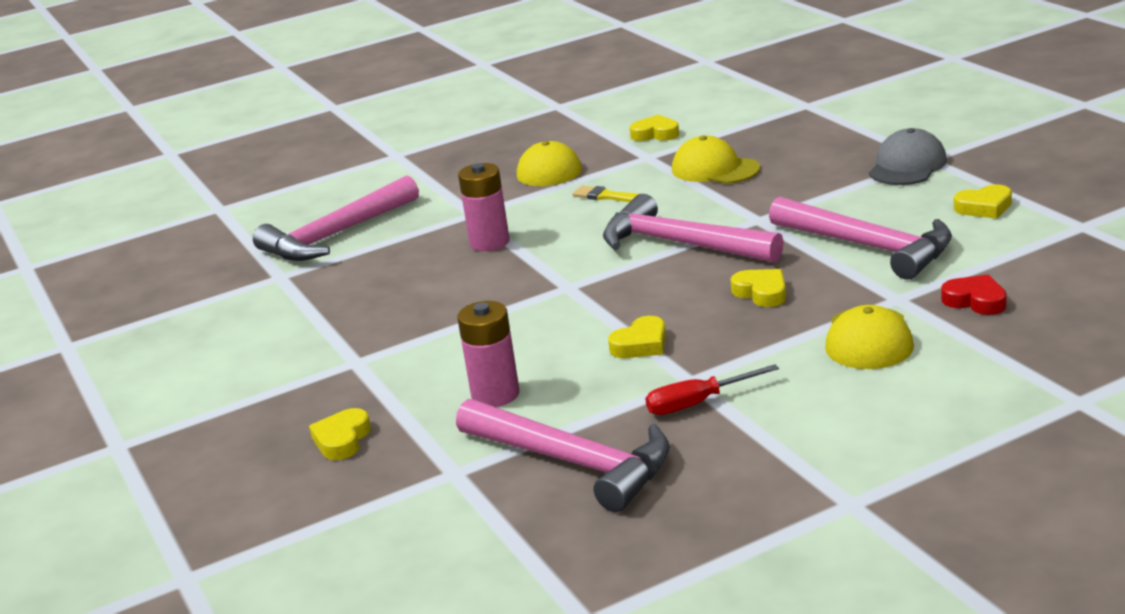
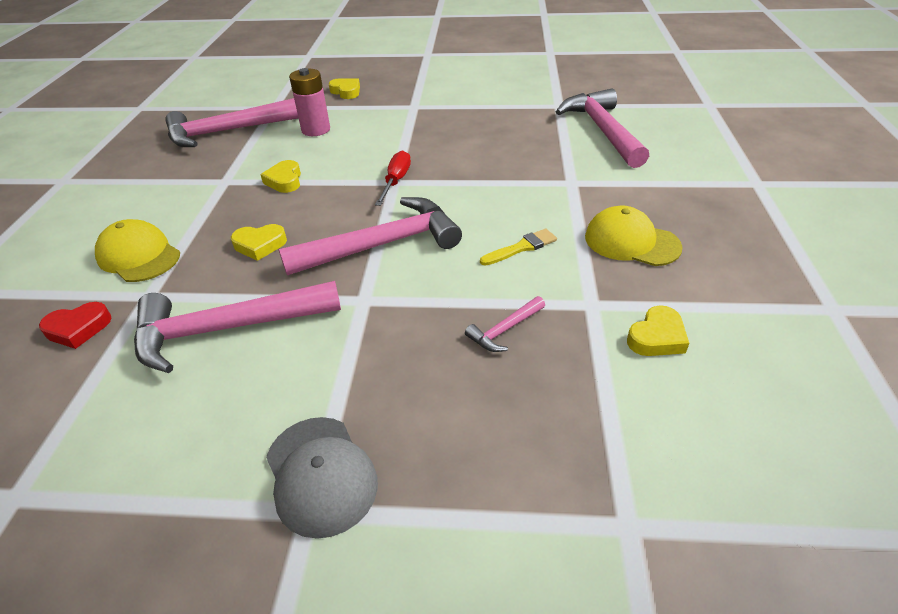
camera: 120 degrees right, 15 degrees up
(489, 242) = (507, 175): pink battery -> none
(698, 403) = (202, 175): red screwdriver -> red screwdriver (396, 181)
(715, 169) = (504, 330): yellow cap -> pink hammer
(984, 207) = (157, 456): yellow heart -> none

